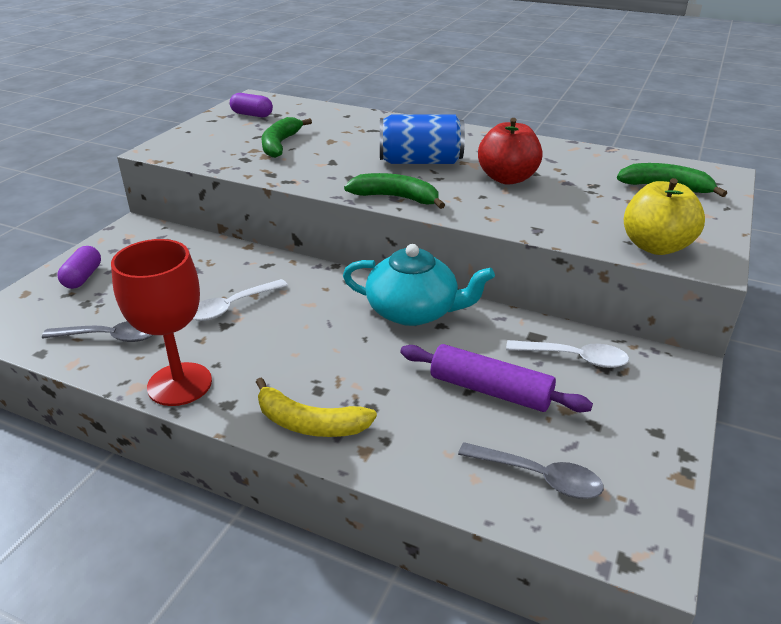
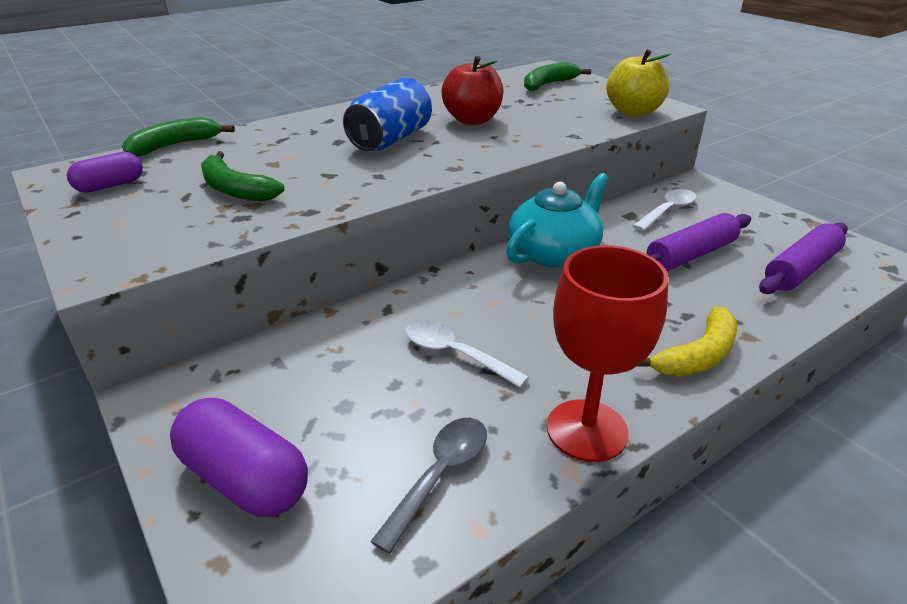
camera: 60 degrees left, 0 degrees up
(83, 277) = (244, 478): purple capsule -> purple capsule, size x1.64
(232, 306) = (455, 354): white spoon -> white spoon turned 135 degrees clockwise
(396, 198) = (454, 167): green banana -> green banana (174, 146)
(538, 477) = (801, 269): grey spoon -> purple rolling pin

